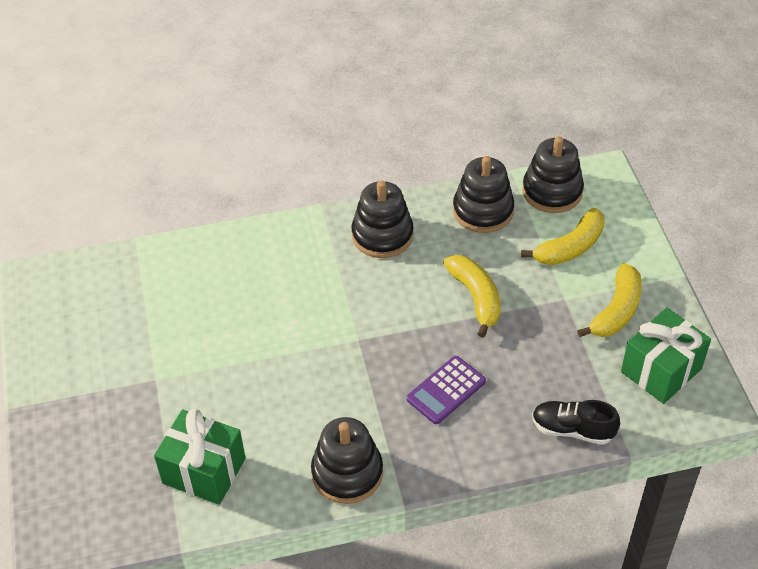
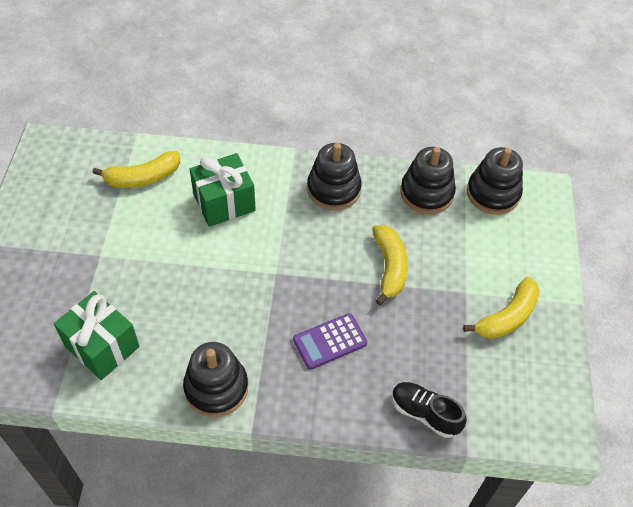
camera: 15 degrees right, 5 degrees up
(570, 247) = (489, 247): yellow banana -> yellow banana (143, 178)
(661, 370) = (526, 384): green gift -> green gift (224, 202)

